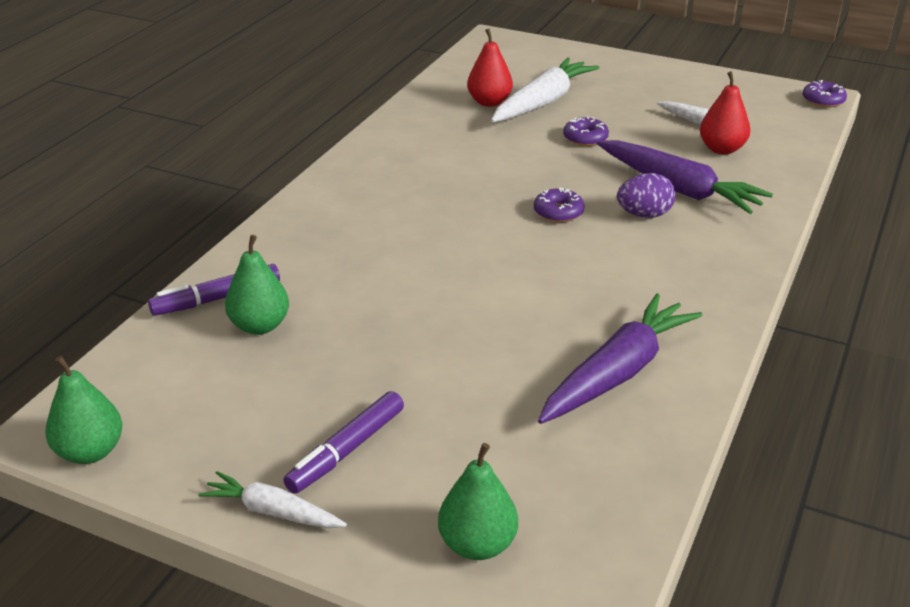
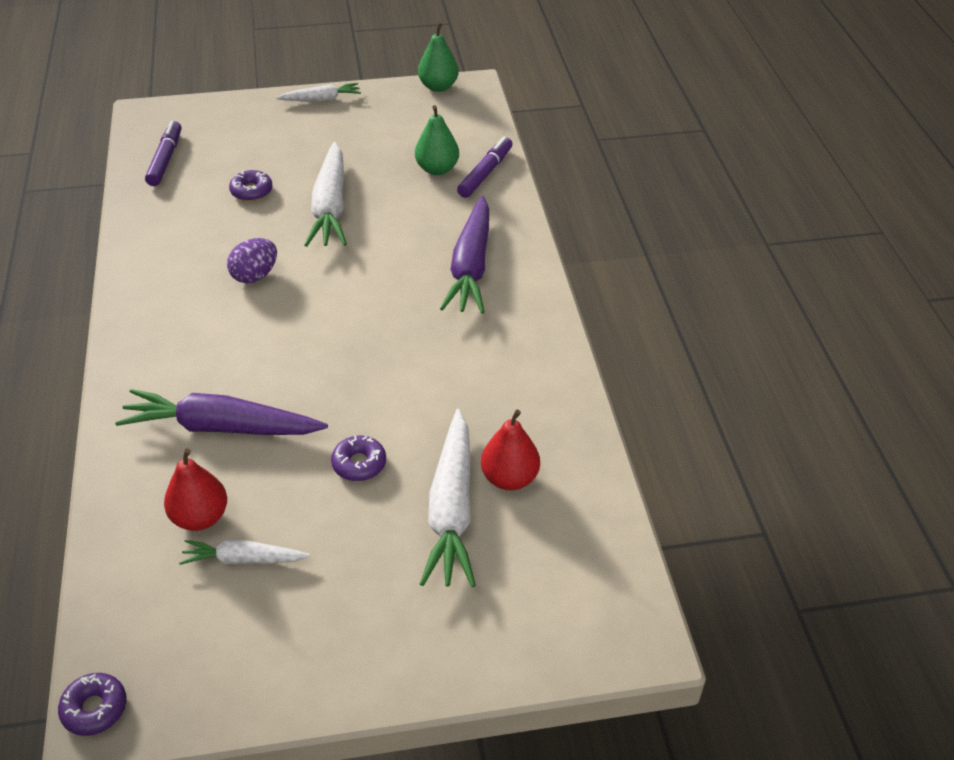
camera: 145 degrees right, 10 degrees up
(346, 450) = (312, 132): purple marker -> purple marker (165, 159)
(427, 331) = (330, 206): none -> white carrot
(477, 545) = (211, 122): green pear -> none
(558, 212) = (315, 346): purple donut -> purple donut (251, 191)
(617, 372) = (186, 229): purple carrot -> purple carrot (471, 266)
(644, 215) = (238, 377): purple egg -> purple egg (255, 275)

